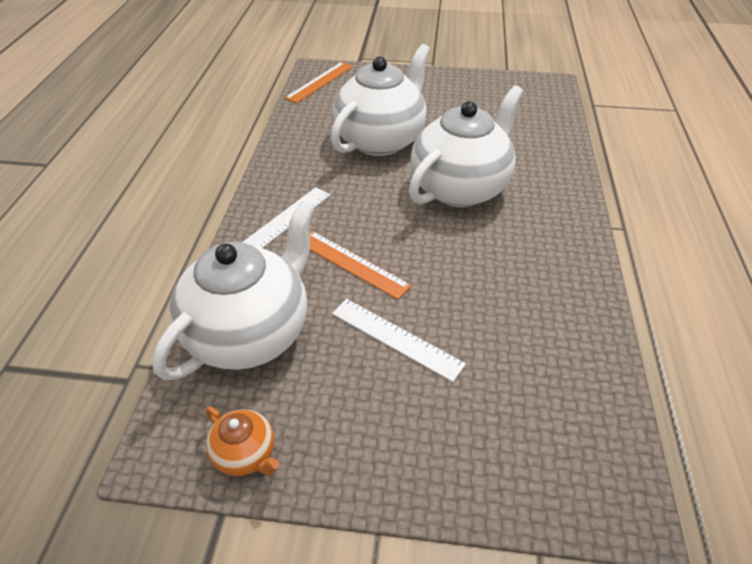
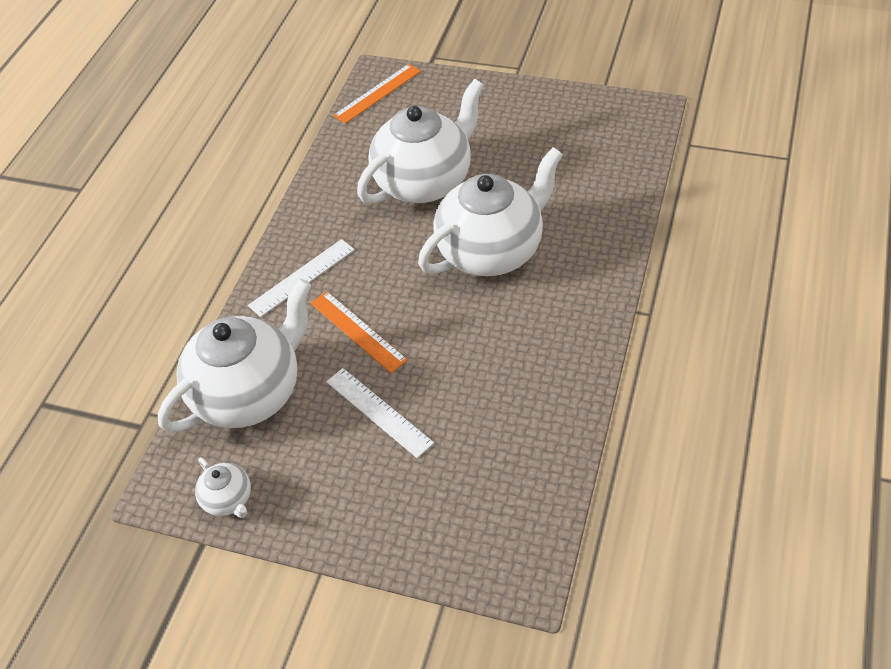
camera: 15 degrees right, 5 degrees up
(245, 454) = (228, 500): orange teapot -> white teapot

